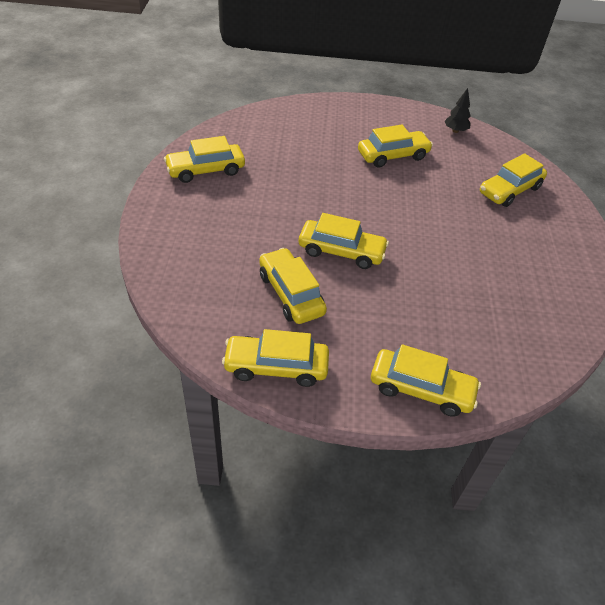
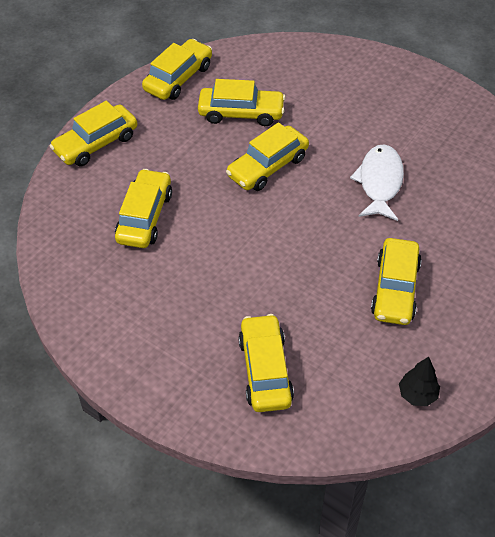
camera: 125 degrees right, 5 degrees up
(206, 170) = (447, 119): yellow car -> yellow car (145, 217)
(304, 186) = (379, 182): none -> white fish

